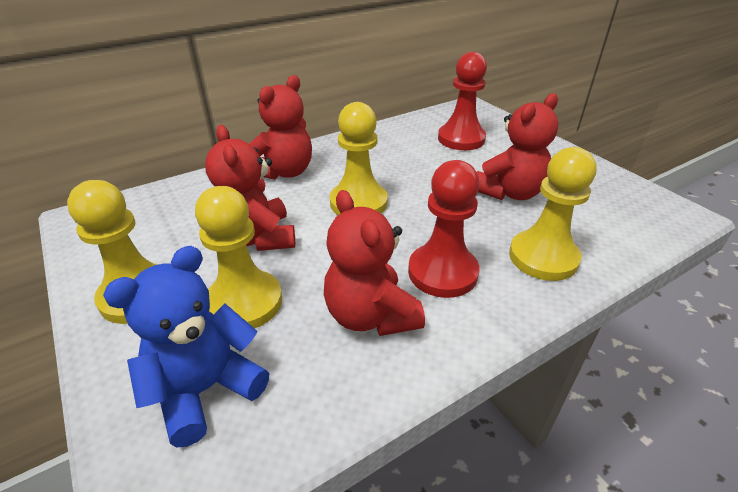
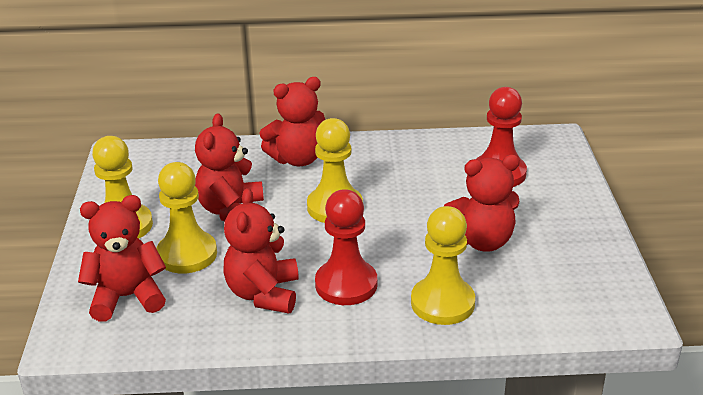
camera: 30 degrees right, 5 degrees down
(205, 389) = (127, 297): blue teddy bear -> red teddy bear

